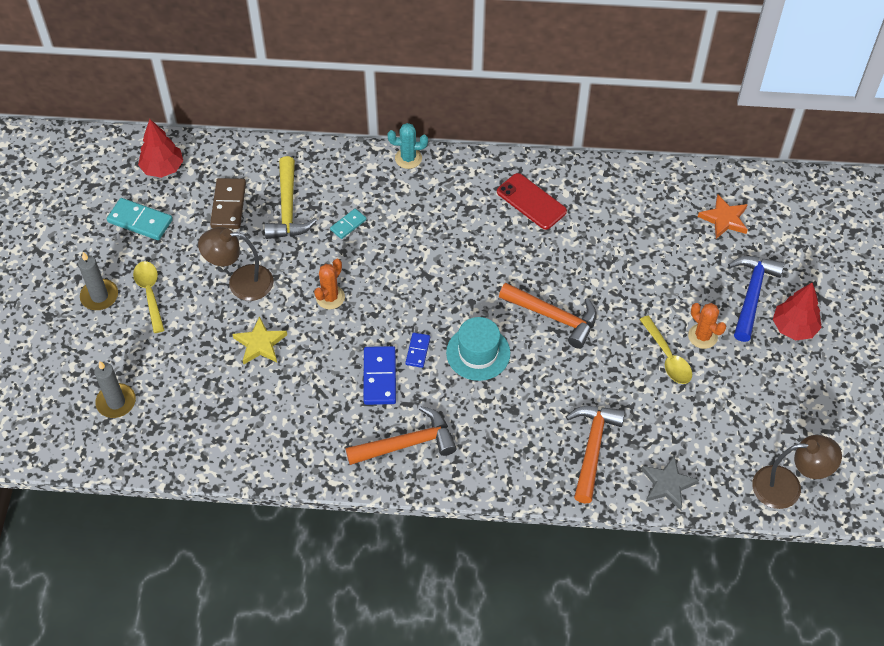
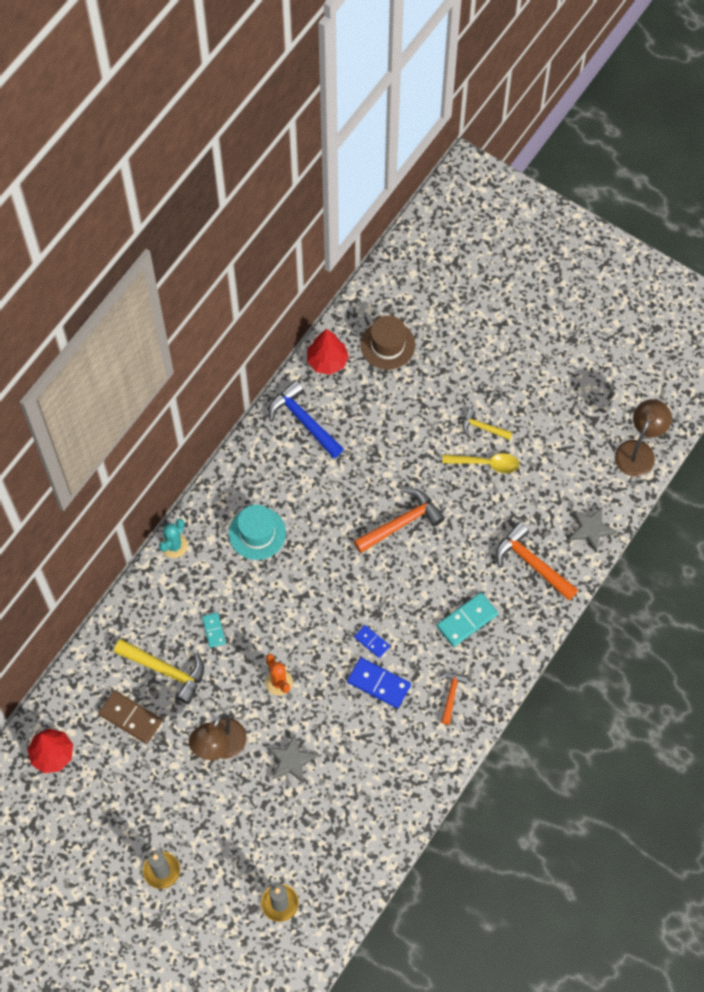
camera: 60 degrees left, 10 degrees up
(140, 221) = (100, 800): turquoise domino -> turquoise domino (467, 620)
(150, 294) = (185, 827): yellow spoon -> none
(260, 344) = (291, 760): yellow star -> grey star
(407, 444) = (451, 695): orange hammer -> orange hammer, size x0.57
(478, 353) = (400, 597): turquoise hat -> turquoise hat (257, 533)
(531, 202) = (281, 475): red phone -> none
(702, 336) = (483, 428): orange cactus -> yellow hammer
(724, 219) = (387, 345): orange star -> brown hat
(751, 294) = (467, 370): blue hammer -> blue hammer (303, 421)
(794, 327) = (513, 360): red tree -> red tree (327, 361)

